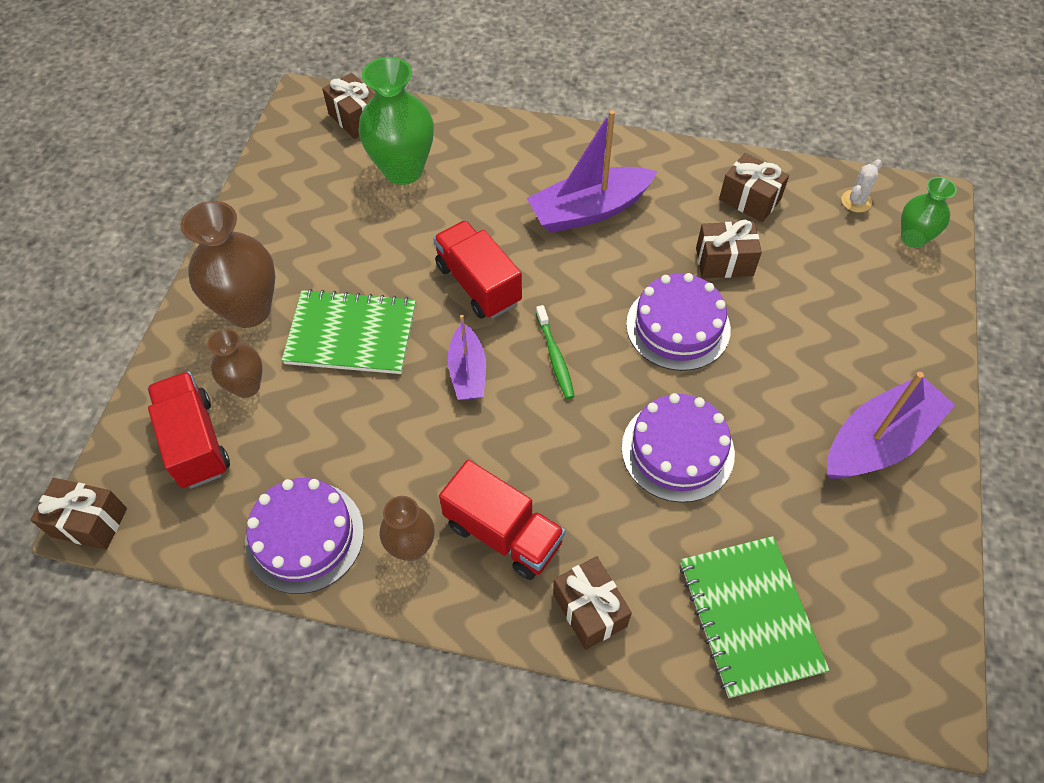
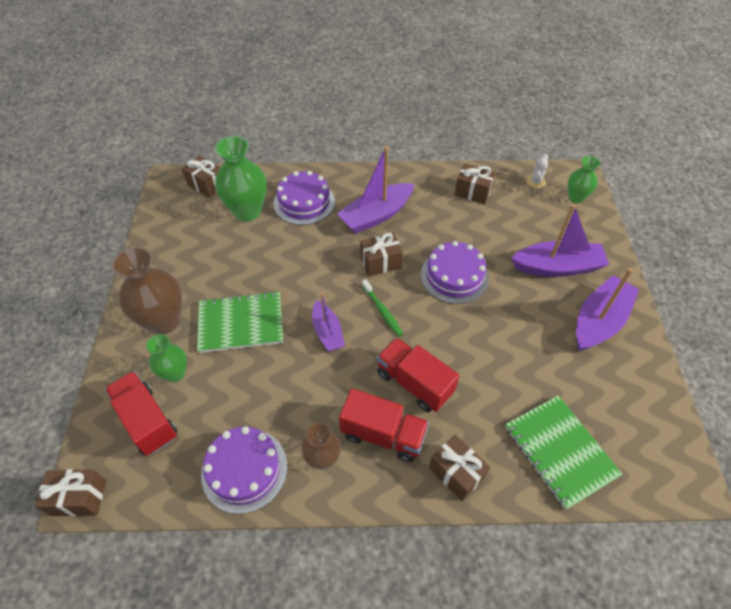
camera: 15 degrees left, 5 degrees down
(246, 386) = (175, 374): brown vase -> green vase
(478, 284) = (318, 274): red truck -> red truck (414, 383)
(677, 450) = (479, 354): purple cake -> purple cake (304, 202)
(724, 262) = (470, 231): brown gift -> brown gift (380, 262)
(842, 344) = (557, 267): none -> purple boat

